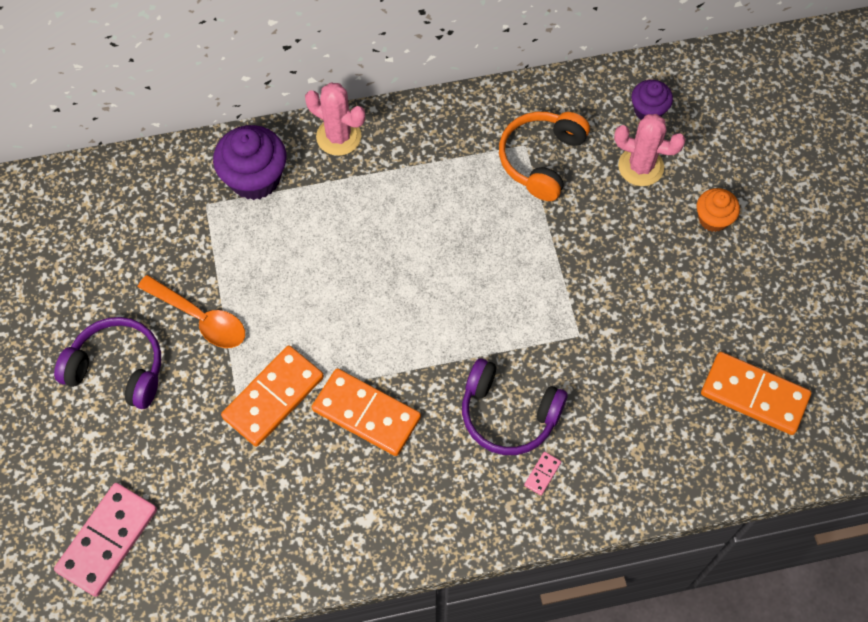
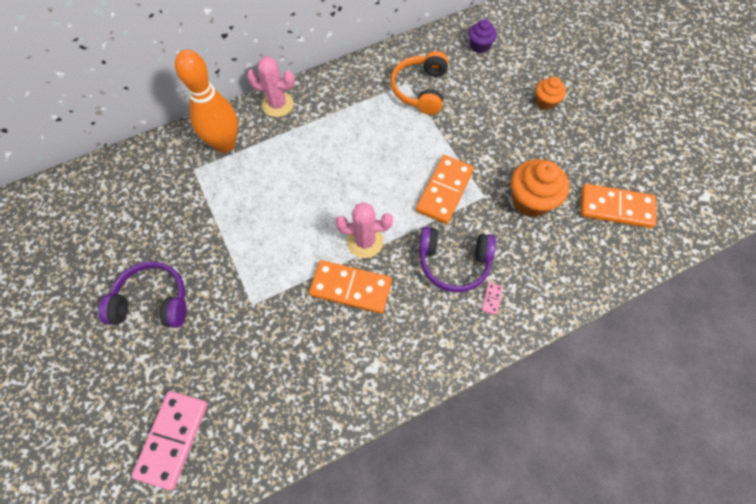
camera: 15 degrees left, 0 degrees up
(200, 318) = (208, 249): orange spoon -> none
(255, 178) = (225, 144): purple cupcake -> orange bowling pin
(273, 397) = (278, 293): orange domino -> orange domino (444, 190)
(640, 167) = (487, 80): pink cactus -> pink cactus (365, 241)
(640, 356) = (531, 200): none -> orange cupcake

